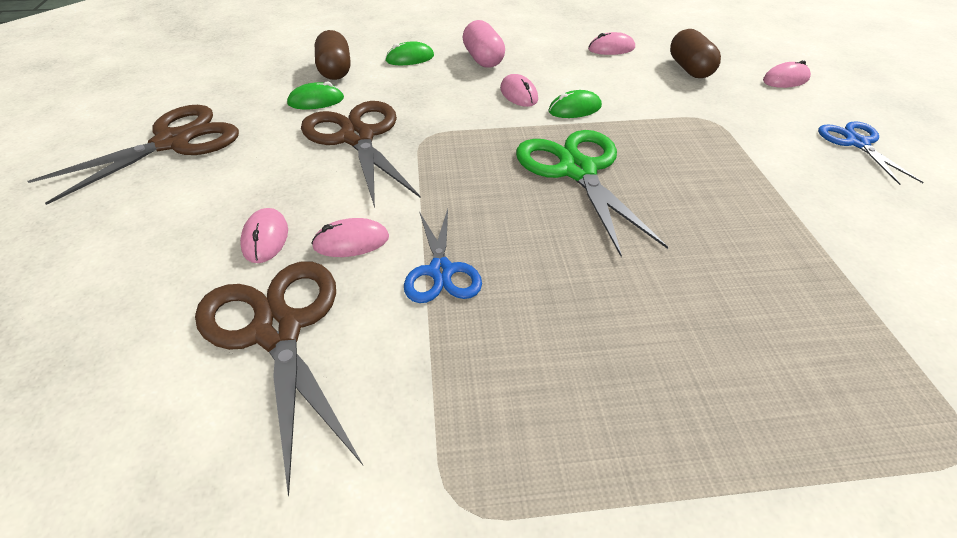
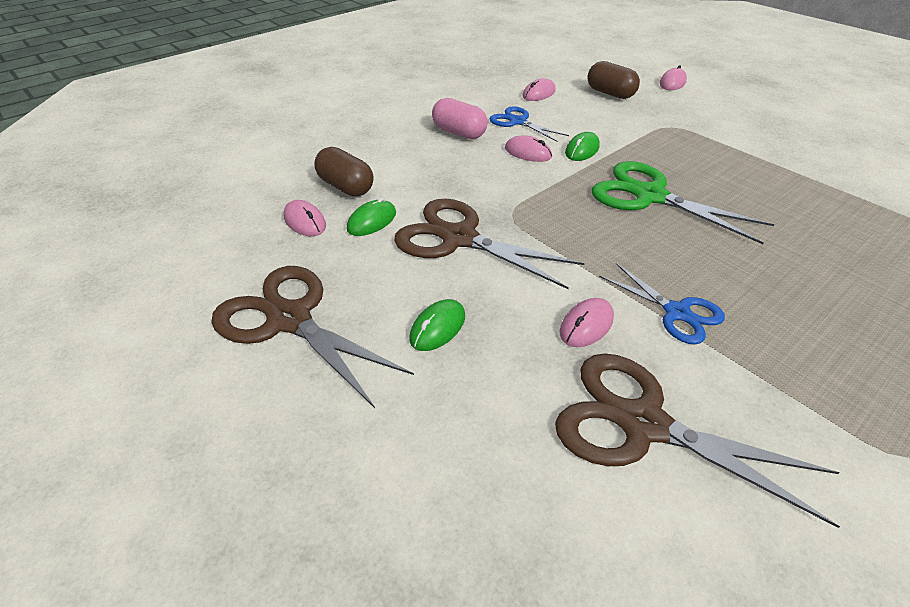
camera: 35 degrees left, 0 degrees up
(173, 142) = (290, 320): brown scissors -> brown scissors turned 60 degrees counterclockwise
(265, 238) = (518, 359): pink mouse -> pink mouse (305, 221)
(410, 58) = (397, 152): green mouse -> green mouse (437, 327)
(857, 143) = (762, 113): blue scissors -> blue scissors (518, 122)

